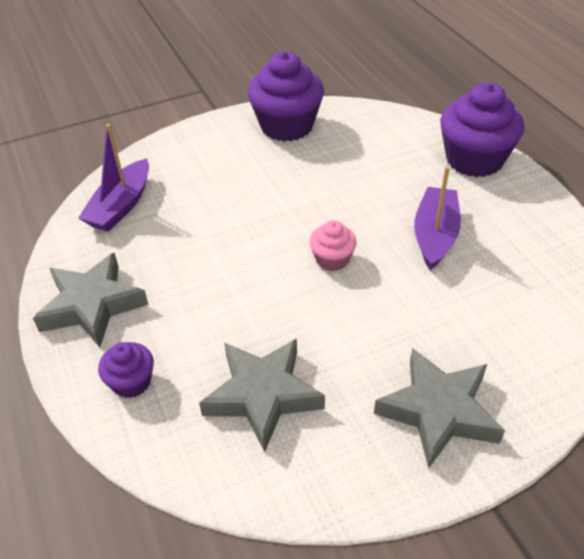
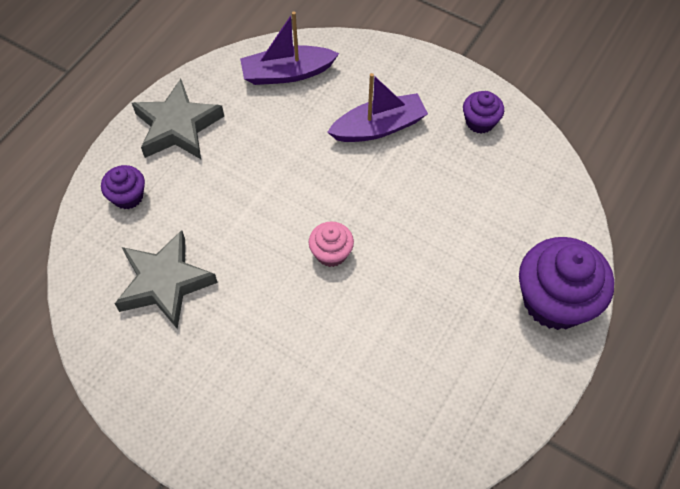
camera: 55 degrees right, 15 degrees up
(286, 126) = (480, 122): purple cupcake -> purple cupcake, size x0.51
(435, 235) = (417, 316): purple boat -> purple boat (379, 127)
(438, 411) = (221, 407): grey star -> none

